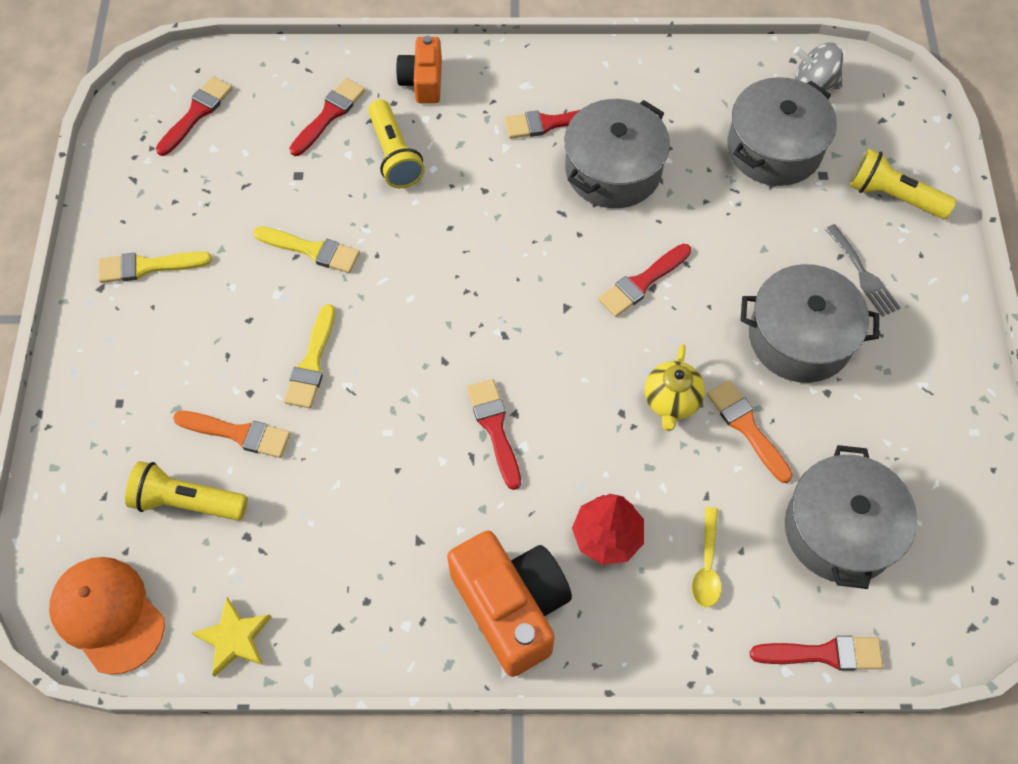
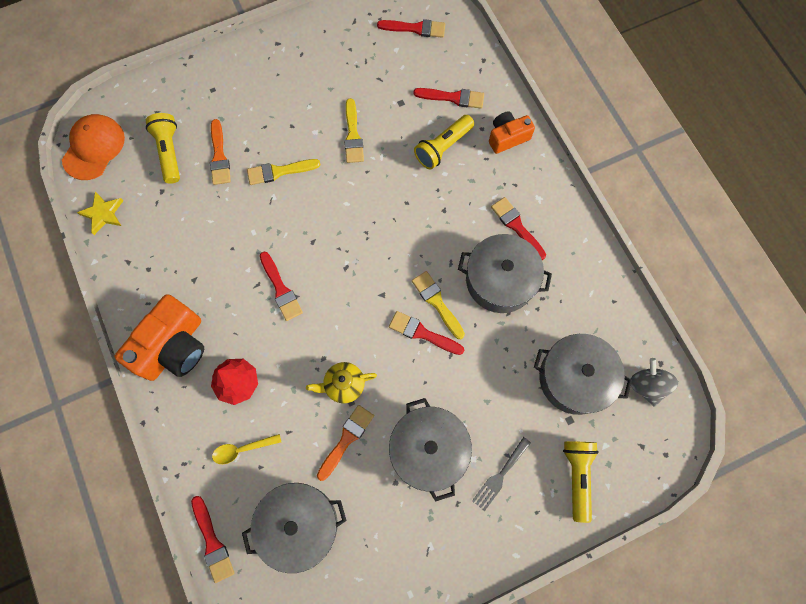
camera: 65 degrees right, 10 degrees up
(148, 266) = (301, 58): yellow brush -> yellow brush (437, 302)
(495, 428) = (281, 289): red brush -> red brush turned 105 degrees clockwise

